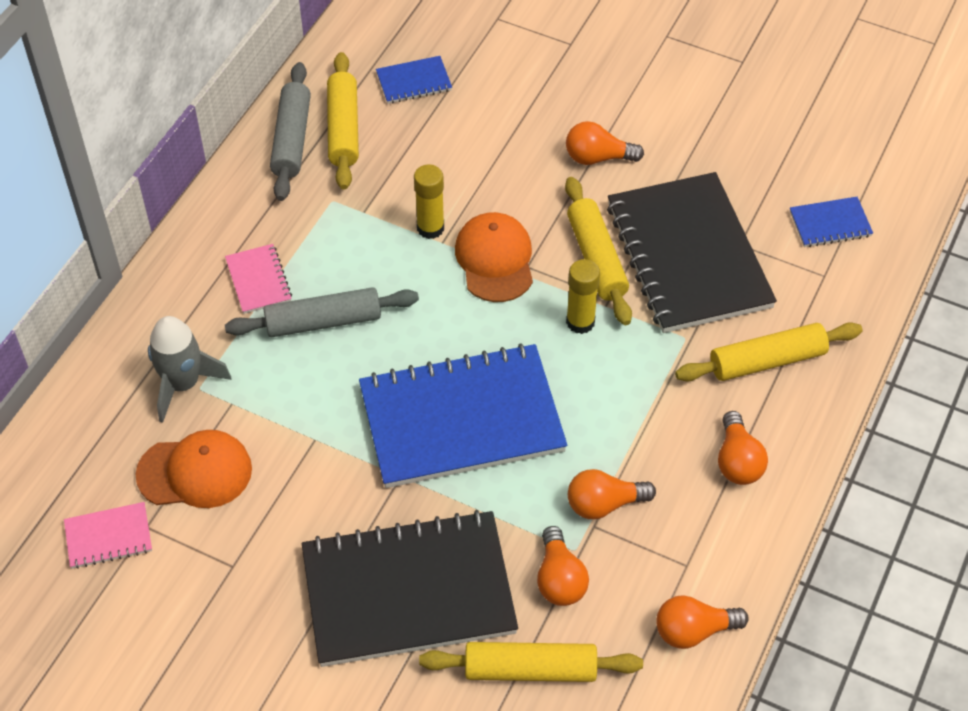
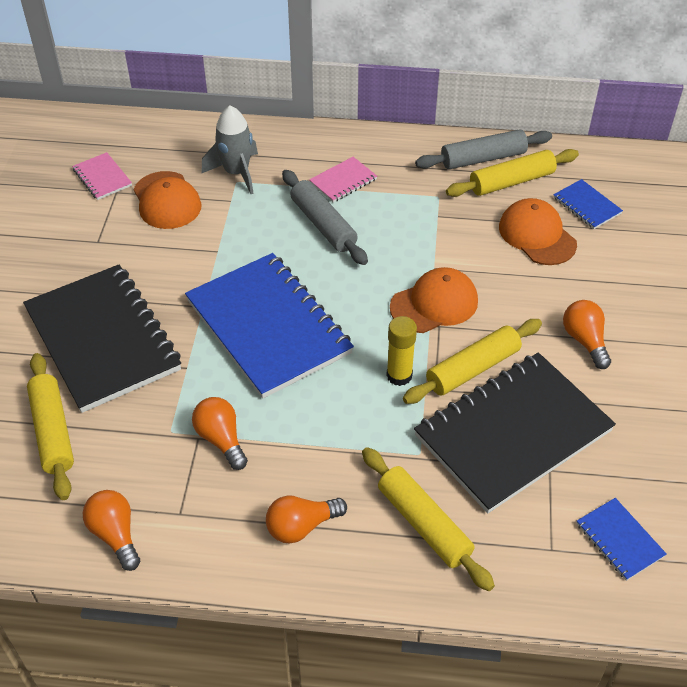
camera: 70 degrees right, 5 degrees down
(430, 228) = (444, 257): yellow glue stick -> none
(437, 139) = (537, 235): none -> orange cap
(559, 579) = (140, 428): orange light bulb -> none

